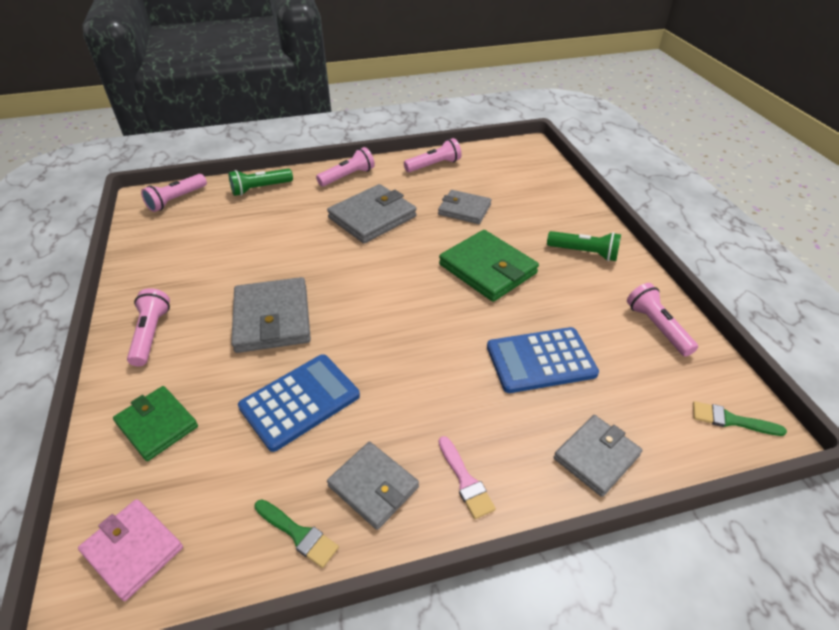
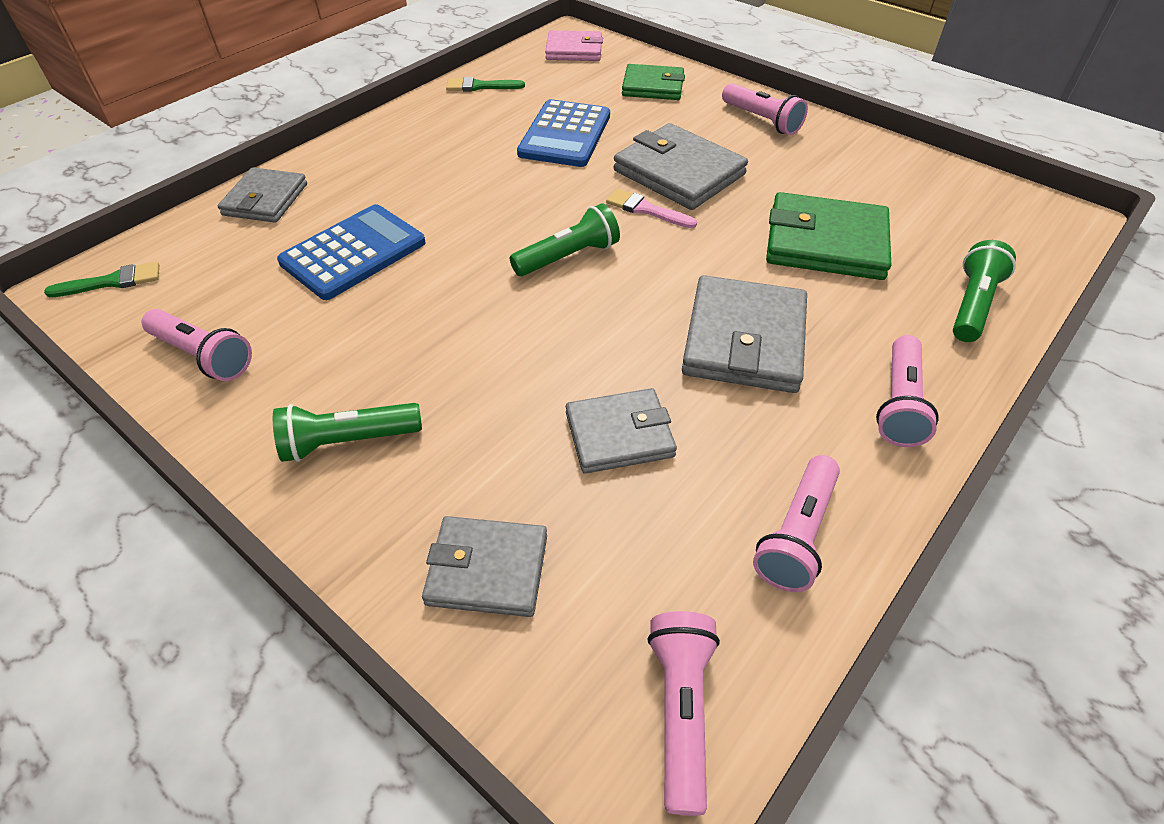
camera: 145 degrees right, 5 degrees up
(177, 200) = (1027, 233): pink flashlight -> pink flashlight (680, 711)
(373, 486) = (450, 119): grey wallet -> grey wallet (487, 569)
(408, 292) = (568, 257): none -> green flashlight
(465, 480) = (379, 146): pink brush -> pink brush (646, 210)
(488, 269) = (491, 335): green wallet -> green wallet (825, 243)

